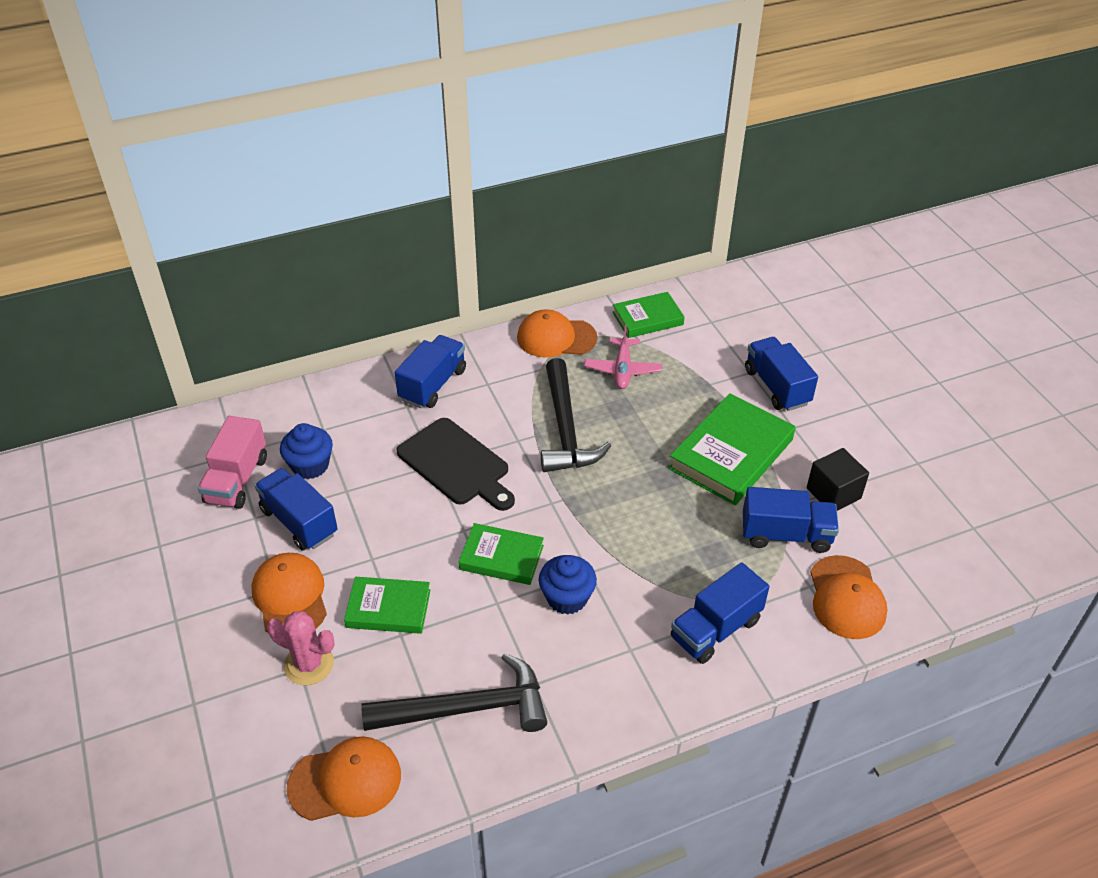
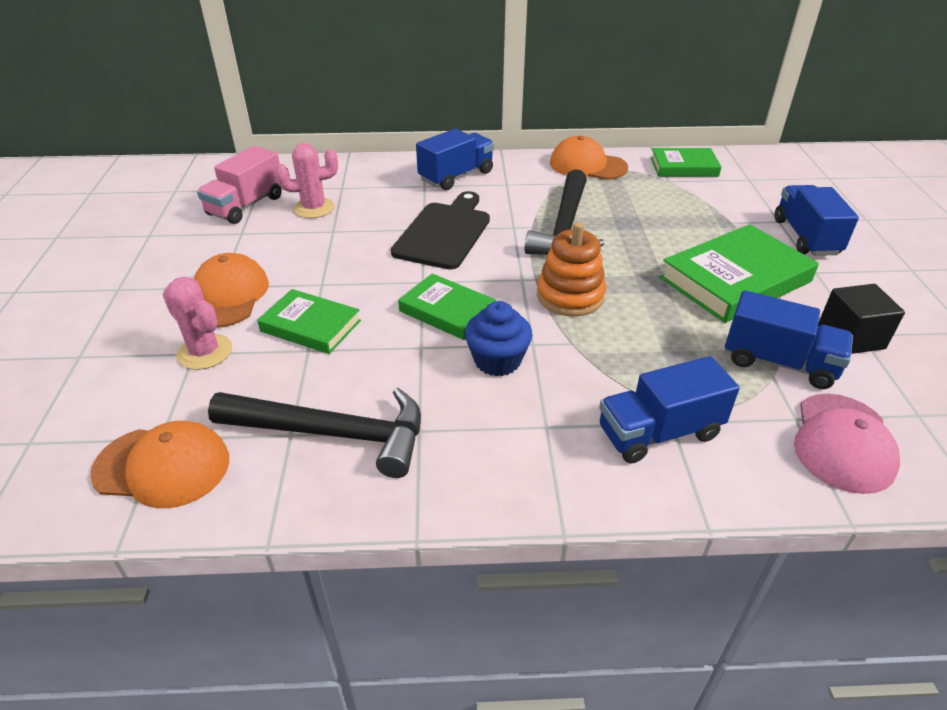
camera: 20 degrees right, 5 degrees down
(299, 522) = (276, 244): blue truck -> none
(310, 465) = (314, 208): blue cupcake -> pink cactus
(456, 464) = (444, 233): black cutting board -> black cutting board turned 135 degrees counterclockwise
(600, 511) = (570, 296): none -> orange stacking toy
(622, 370) = (643, 197): pink plane -> none
(846, 598) = (843, 442): orange cap -> pink cap

